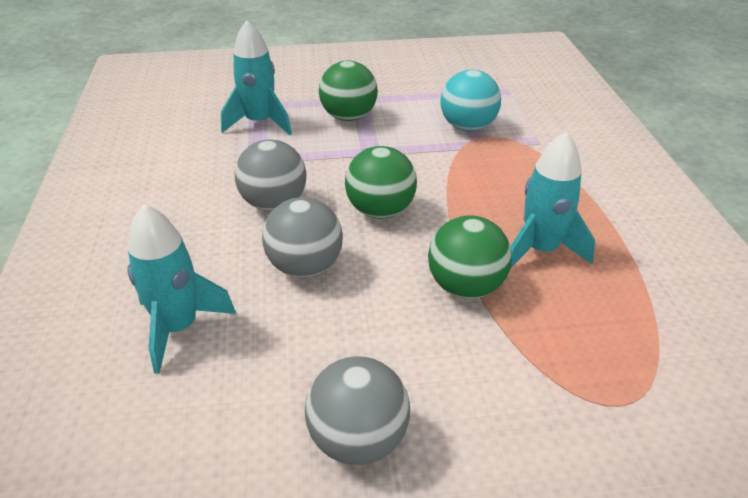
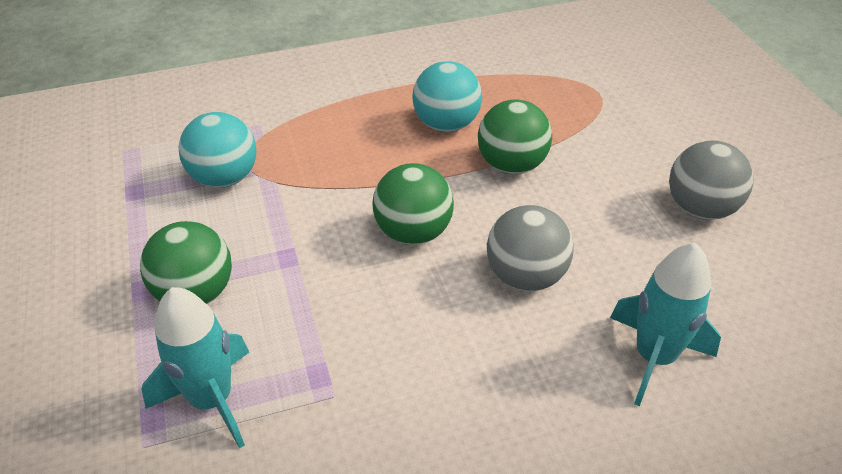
camera: 100 degrees left, 5 degrees up
(274, 204) = (422, 329): grey ball -> none
(540, 250) = (446, 125): turquoise rocket -> turquoise ball

